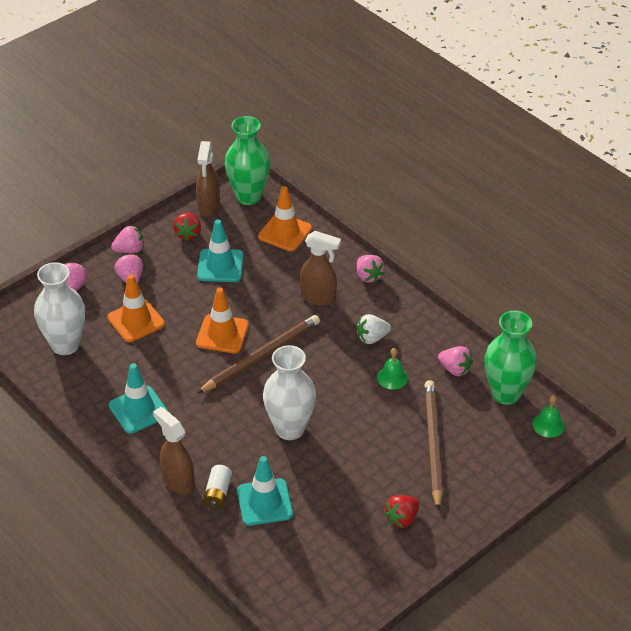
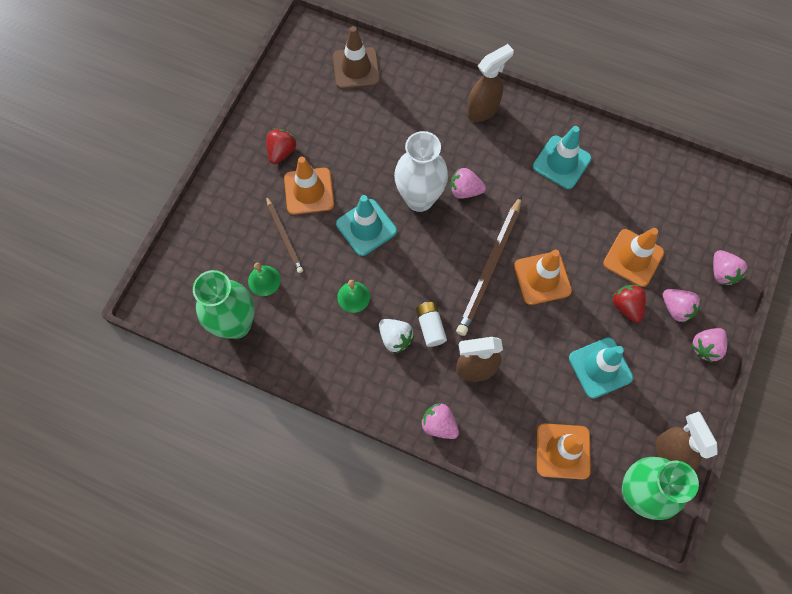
camera: 155 degrees right, 25 degrees up
(65, 345) = (675, 202): white vase -> none
(178, 481) = (483, 110): brown spray bottle -> brown spray bottle turned 60 degrees counterclockwise
(188, 234) = (663, 399): red strawberry -> red strawberry (626, 306)
(218, 493) = (444, 113): white battery -> white battery (430, 326)
(264, 502) = (402, 120): turquoise traffic cone -> turquoise traffic cone (366, 227)
(282, 572) = (356, 68): none -> brown traffic cone
(372, 338) = (395, 338): white strawberry -> white strawberry turned 90 degrees clockwise
(391, 473) = (309, 191): none -> orange traffic cone
(433, 445) = (284, 236): brown pencil -> brown pencil, size x0.57
(455, 369) = (296, 333): pink strawberry -> pink strawberry (465, 190)
(548, 425) = (183, 304): green bell -> green bell (264, 280)

